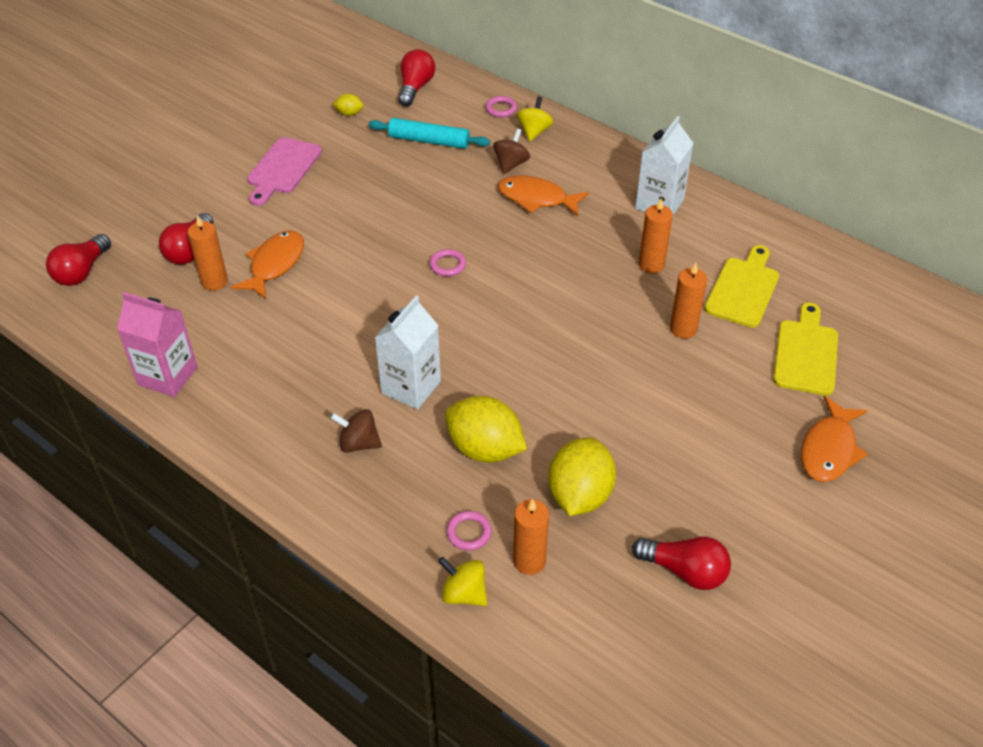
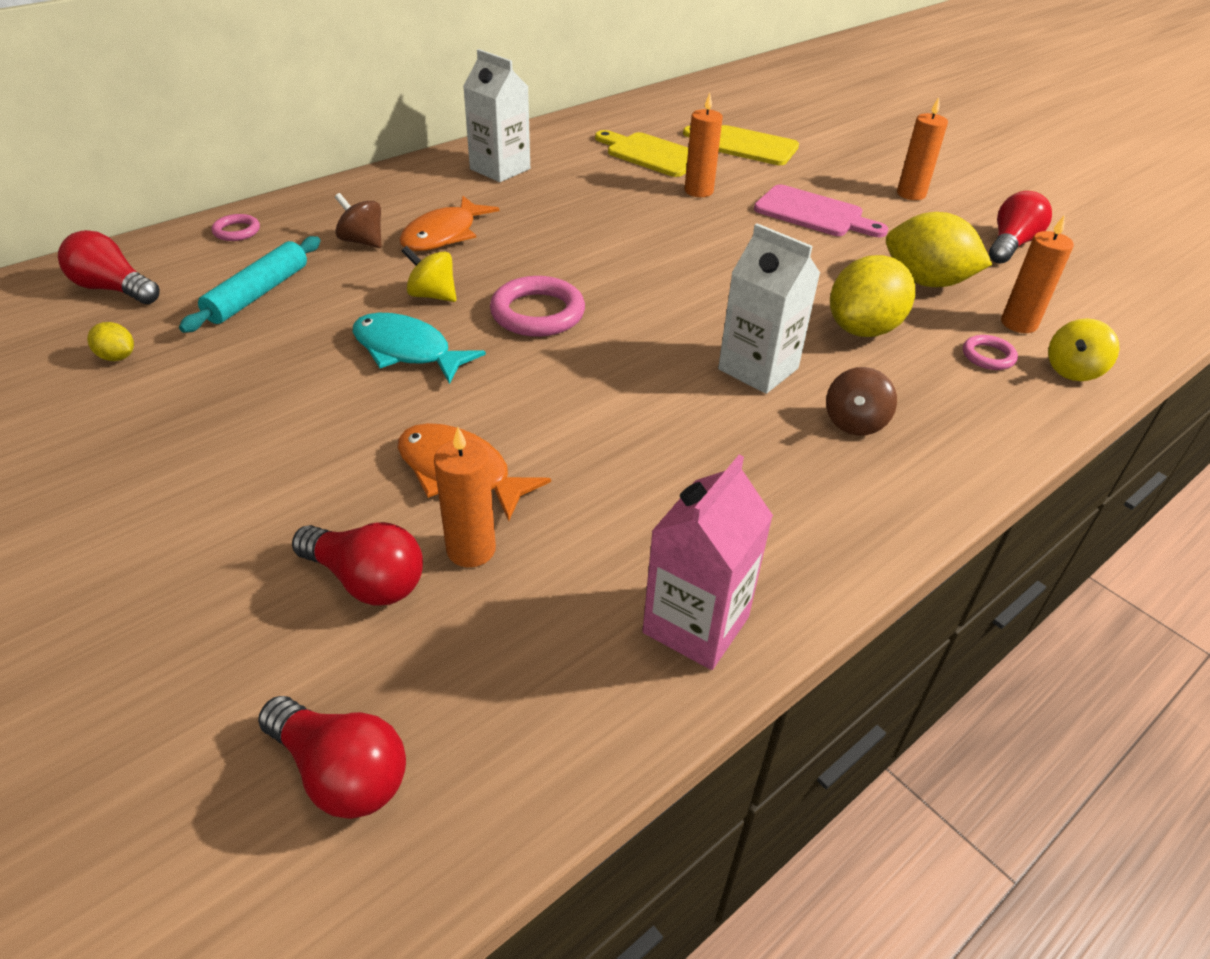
camera: 80 degrees left, 5 degrees down
(282, 169) = (208, 443): pink cutting board -> pink cutting board (813, 213)
(349, 113) = (117, 357): yellow lemon -> yellow lemon turned 75 degrees counterclockwise
(385, 217) = (407, 351): none -> turquoise fish
(447, 265) = (537, 313): pink ring -> pink ring, size x1.85
(534, 131) = (308, 216): yellow spinning top -> yellow spinning top (432, 295)
(651, 265) = (596, 190): orange candle -> orange candle (911, 194)
(829, 449) = (862, 159): orange fish -> none

